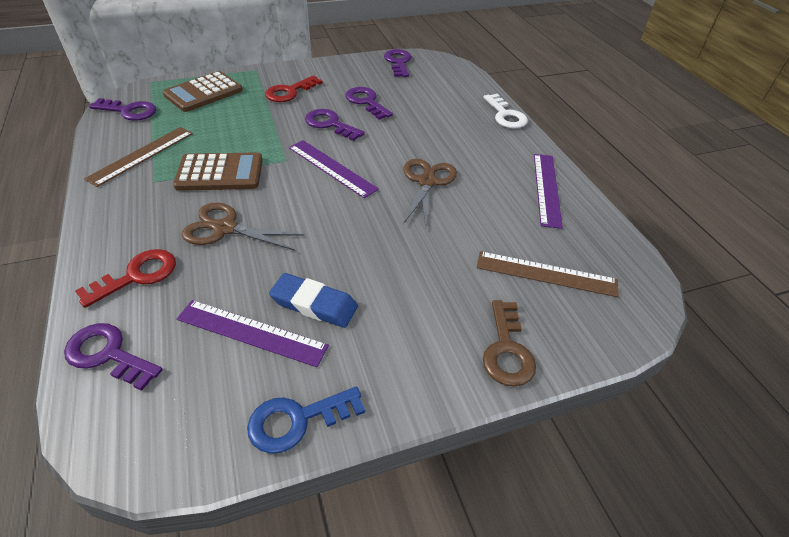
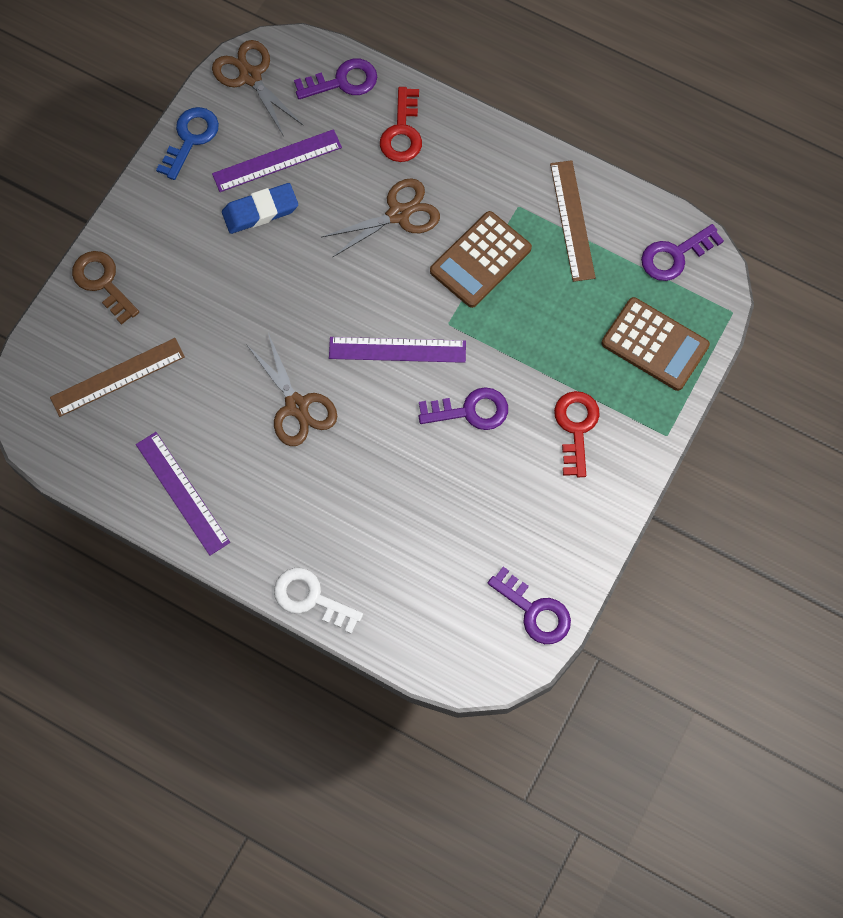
camera: 140 degrees right, 25 degrees up
(166, 437) = (250, 76): none -> brown scissors
(203, 93) = (655, 344): brown calculator -> brown calculator turned 120 degrees clockwise
(366, 102) = (479, 485): purple key -> none

